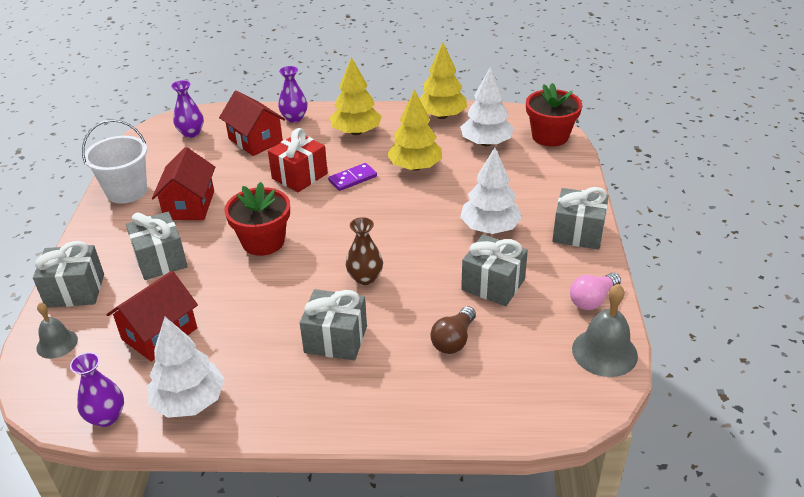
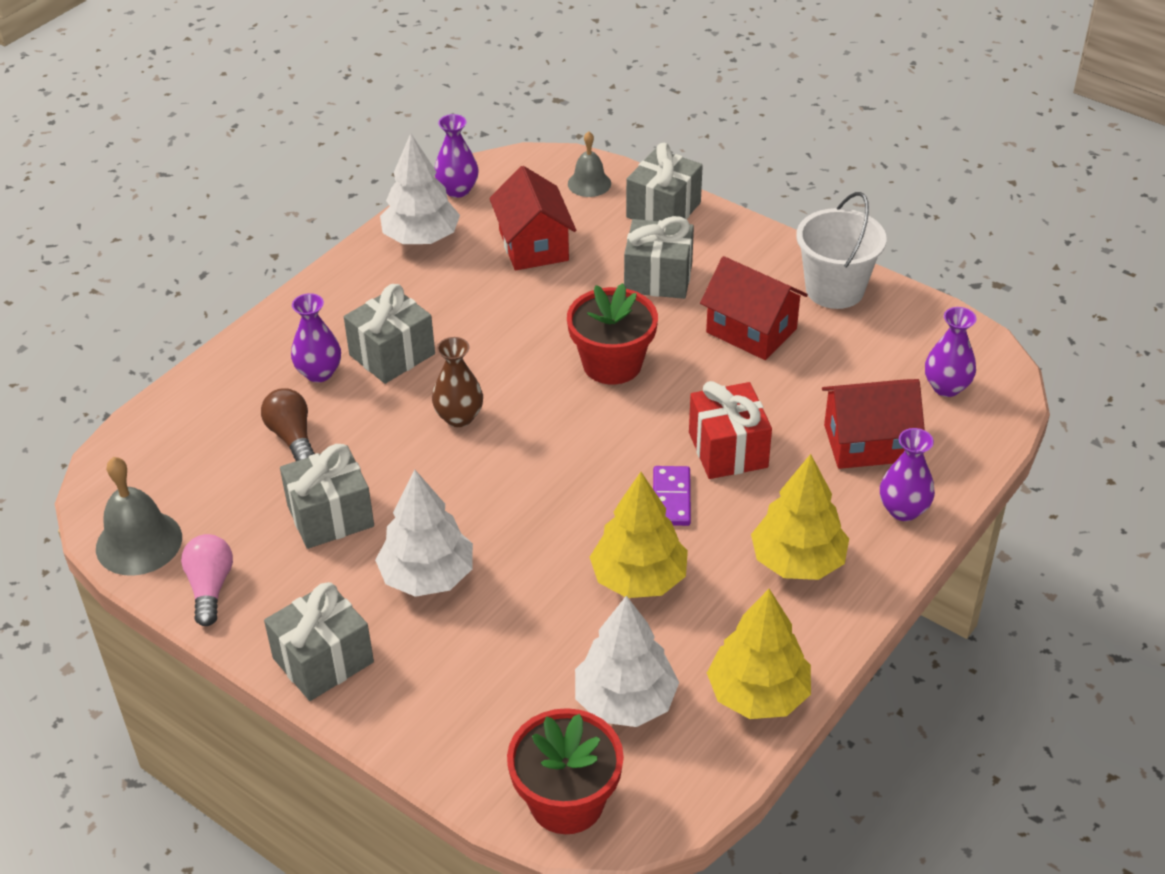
camera: 125 degrees right, 5 degrees up
(385, 365) = (319, 373): none -> purple vase

